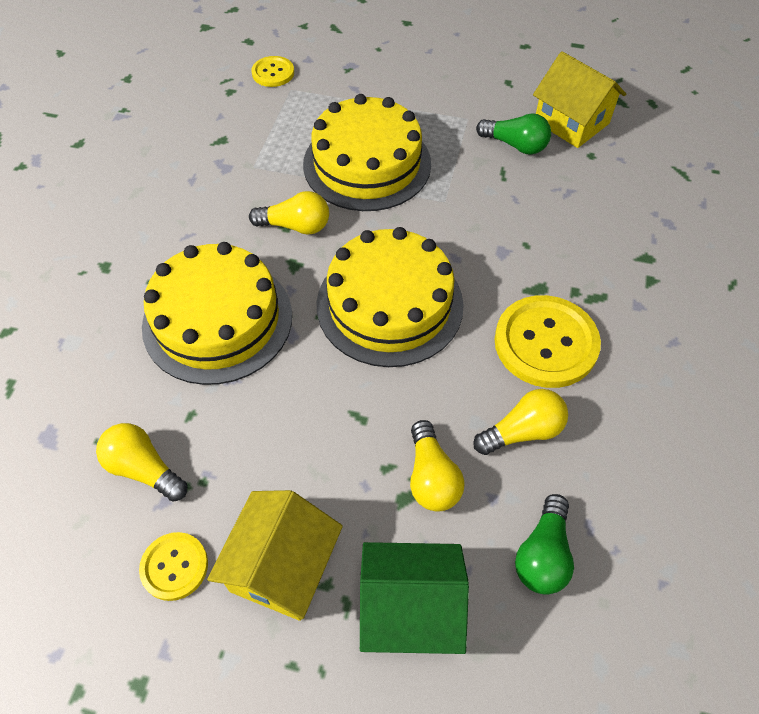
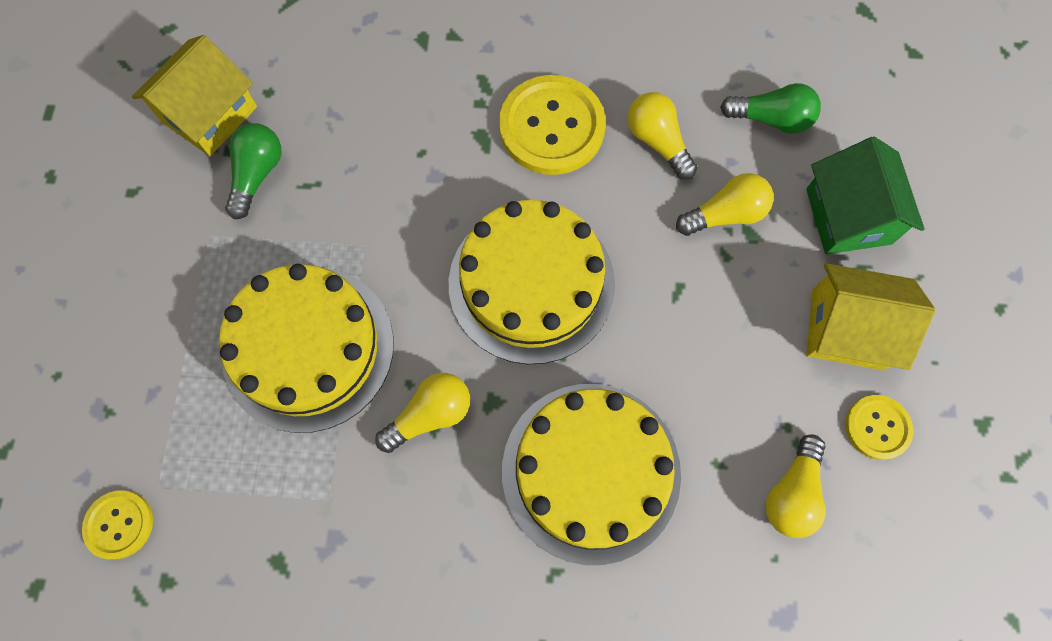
camera: 100 degrees left, 15 degrees up
(296, 226) = (430, 415): yellow light bulb -> yellow light bulb turned 60 degrees clockwise

